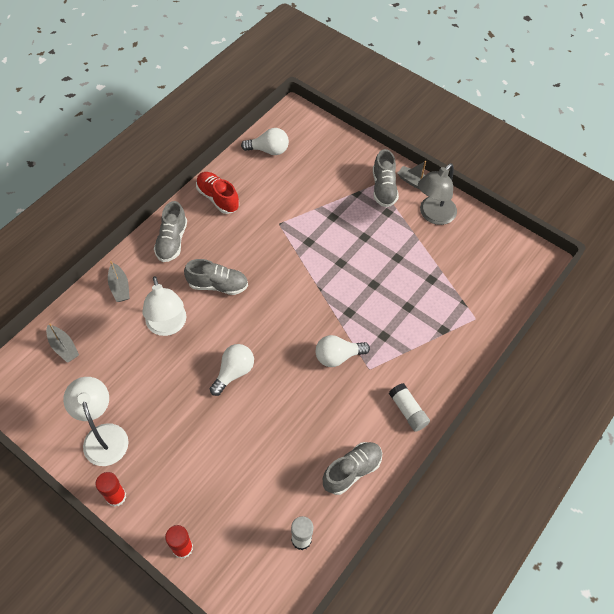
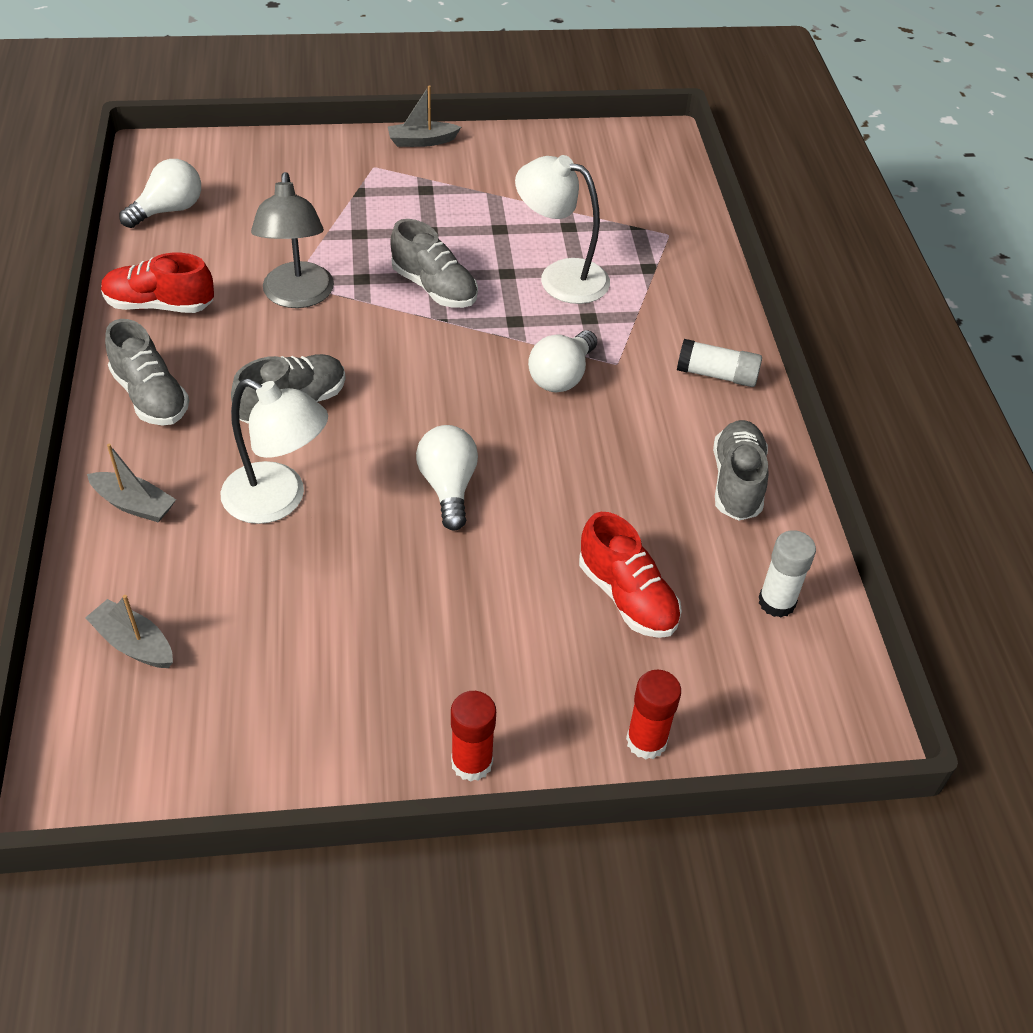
camera: 45 degrees left, 10 degrees down
(63, 347) = (134, 643): grey boat -> grey boat turned 150 degrees counterclockwise
(103, 435) = (351, 704): white lamp -> white lamp (560, 277)
(245, 482) = (627, 597): none -> red shoe
(383, 188) = (388, 168): grey shoe -> grey shoe (434, 288)
(433, 215) = (486, 162): grey lamp -> grey lamp (297, 296)

